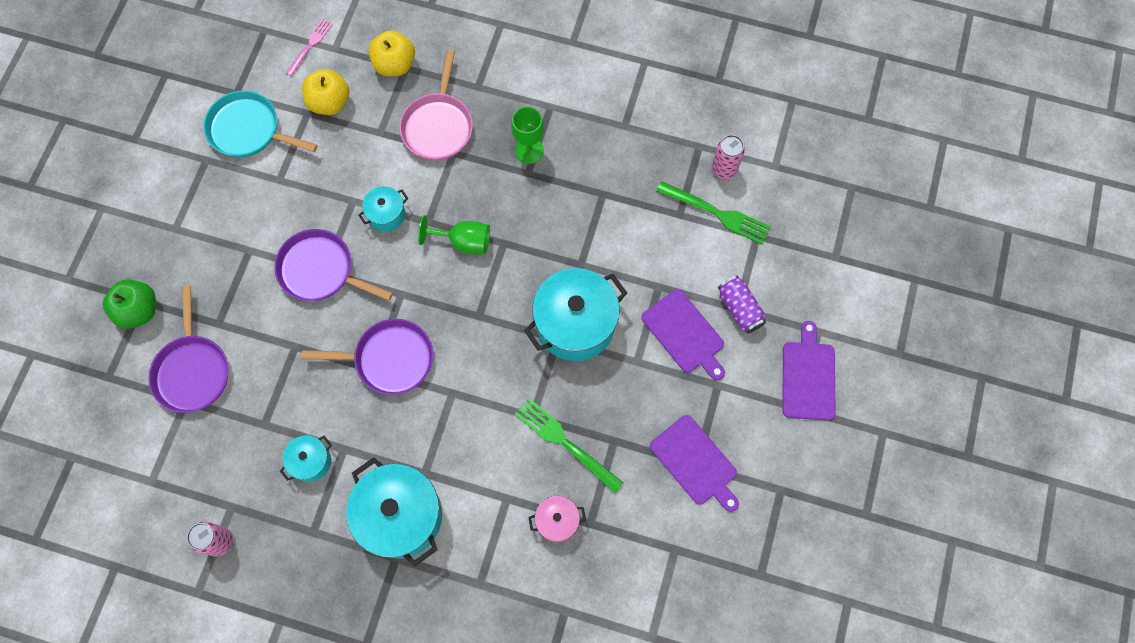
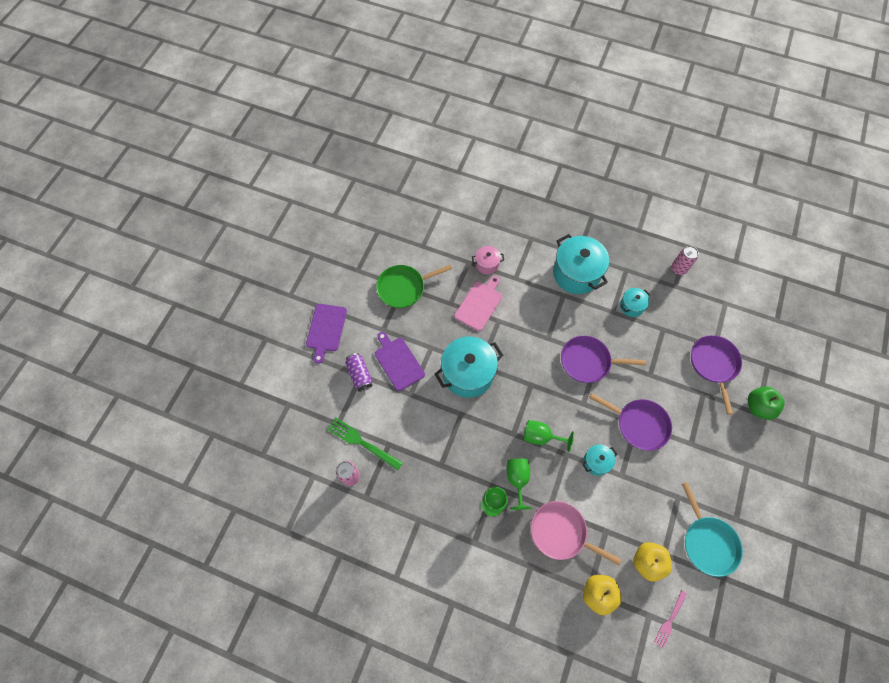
camera: 175 degrees left, 5 degrees down
(248, 130) = (708, 542): turquoise pan -> turquoise pan turned 45 degrees clockwise
(438, 126) = (561, 532): pink pan -> pink pan turned 75 degrees counterclockwise
(496, 183) = (517, 480): none -> green goblet
(565, 443) = (479, 304): green fork -> pink cutting board
(695, 462) = (404, 288): purple cutting board -> green pan

